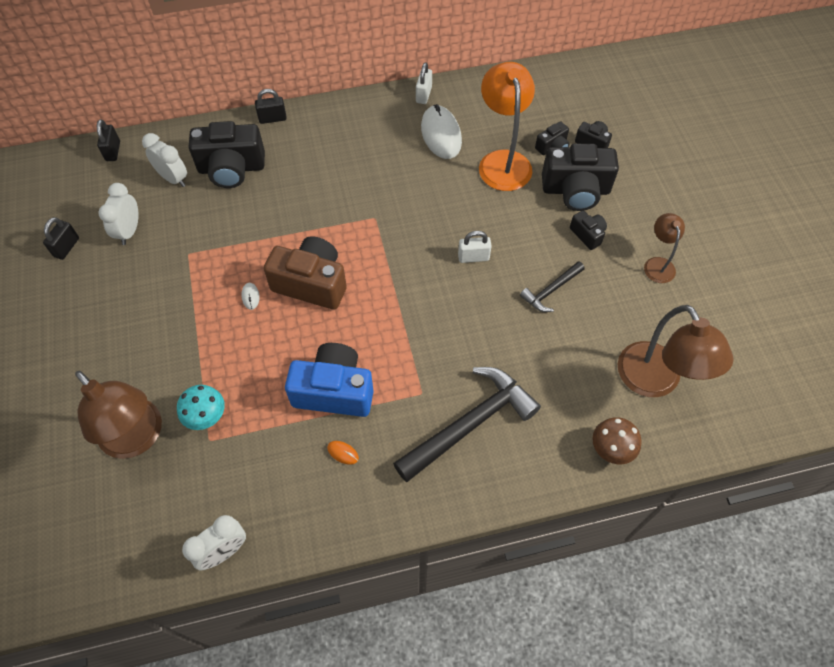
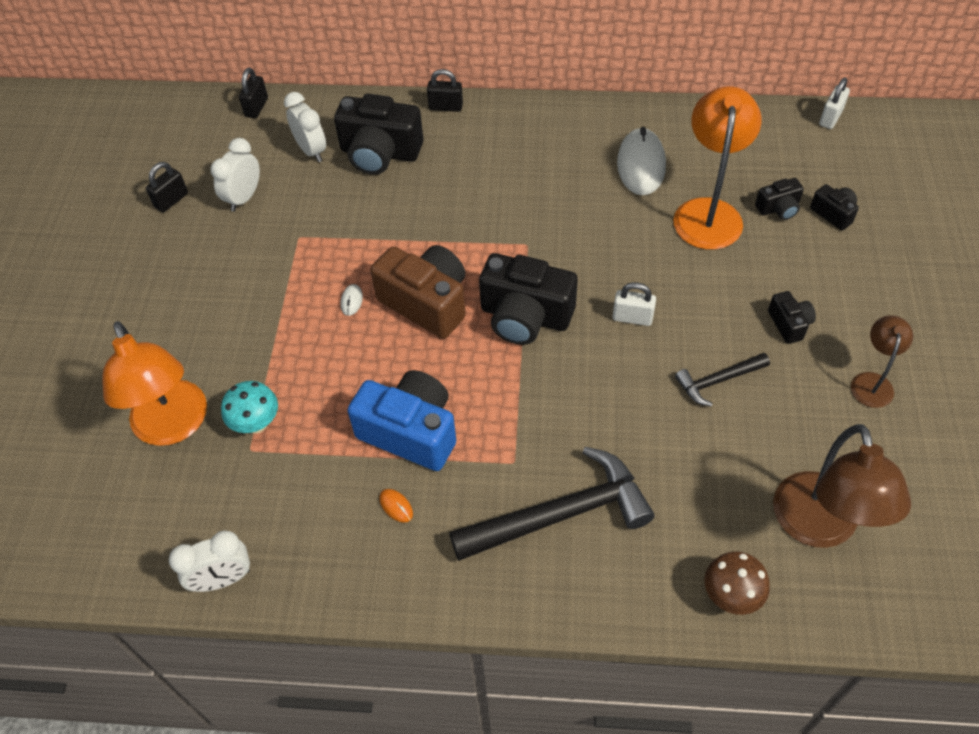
camera: 20 degrees right, 5 degrees down
(138, 438) = (174, 426): brown lamp -> orange lamp
(423, 95) = (635, 114): white padlock -> white padlock (830, 118)
(575, 190) = (791, 267): black camera -> black camera (525, 316)

